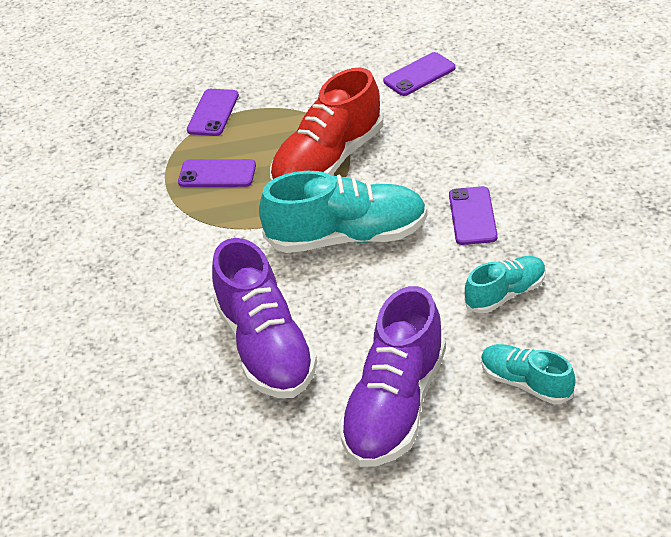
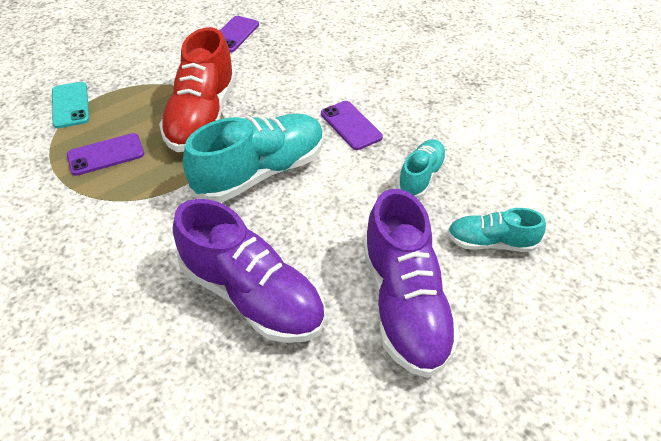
camera: 35 degrees left, 5 degrees up
(213, 113) = (70, 105): purple phone -> turquoise phone

